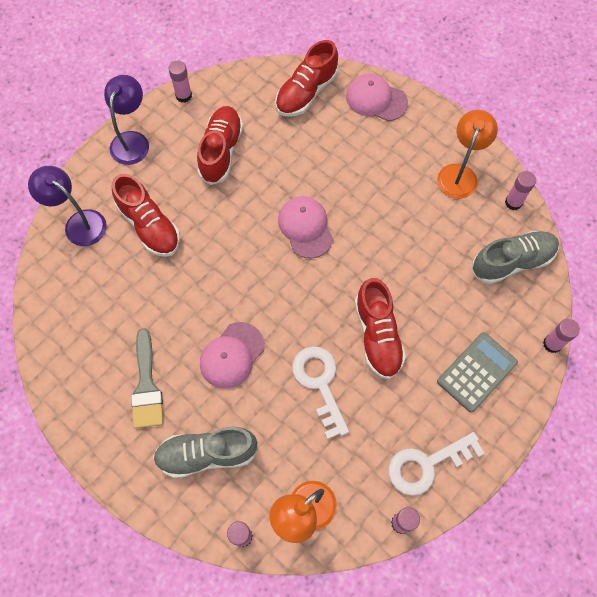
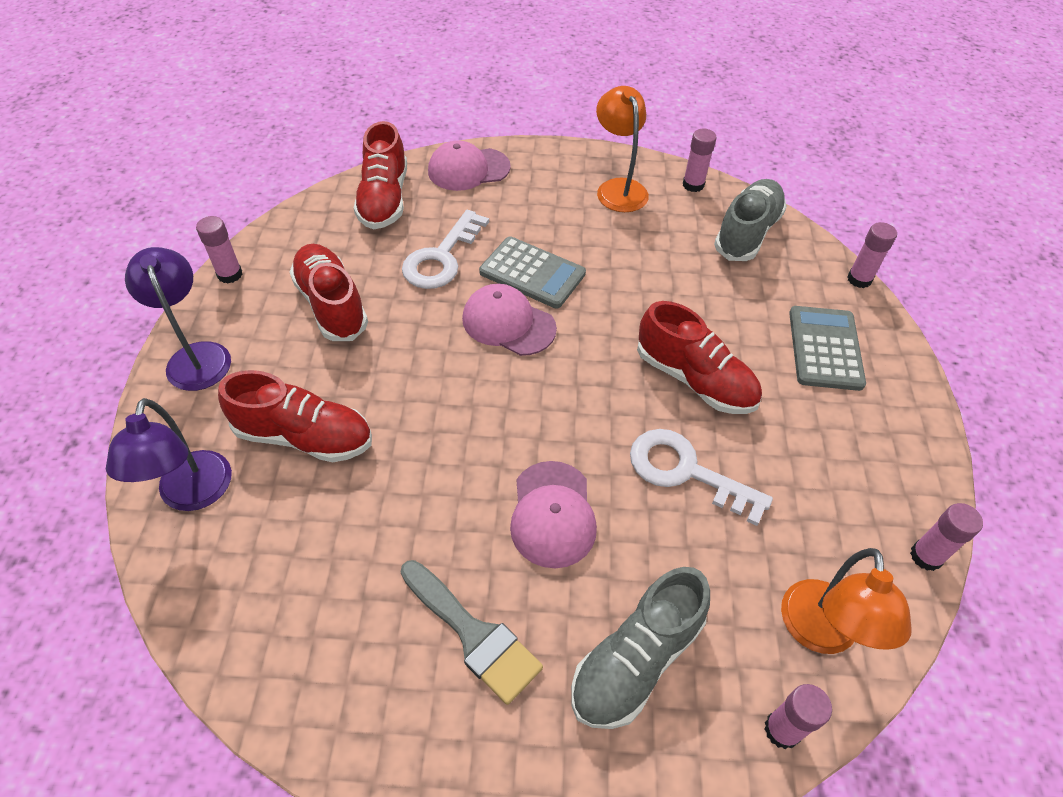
camera: 40 degrees left, 15 degrees down
(79, 223) = (192, 495): purple lamp -> purple lamp turned 90 degrees counterclockwise
(348, 202) = (532, 273): none -> grey calculator
(427, 464) = (881, 472): white key -> white key (442, 257)

